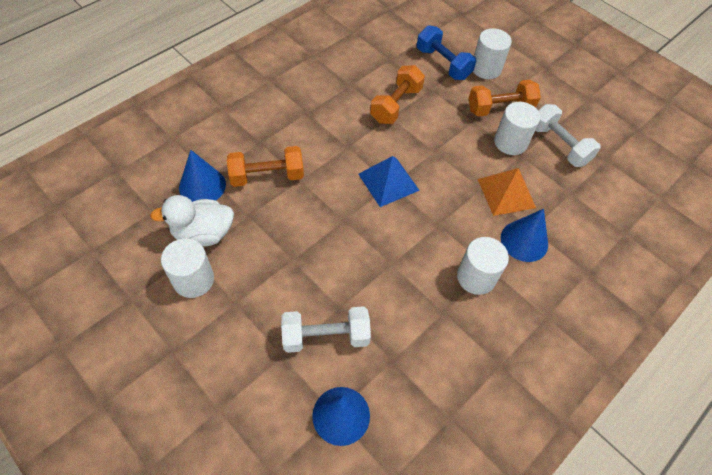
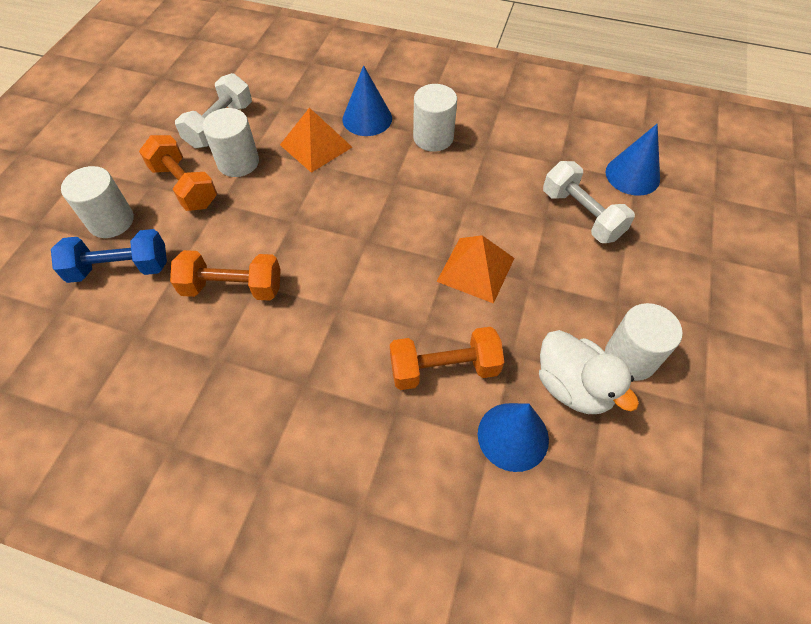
camera: 115 degrees left, 0 degrees up
(267, 176) = (444, 368): orange dumbbell -> orange dumbbell turned 60 degrees counterclockwise
(324, 232) = (476, 269): none -> orange pyramid
(388, 182) = (366, 243): blue pyramid -> none
(443, 64) = (120, 269): blue dumbbell -> blue dumbbell turned 60 degrees clockwise

